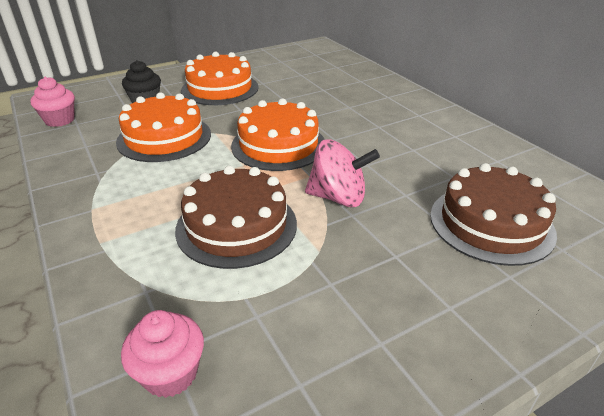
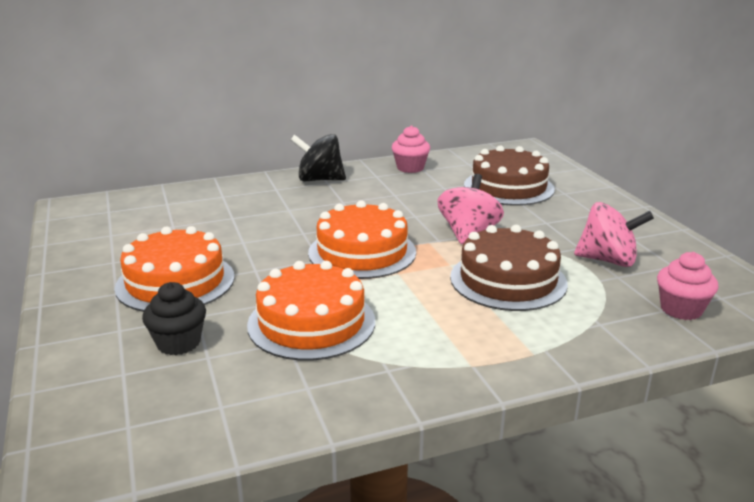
camera: 80 degrees left, 10 degrees down
(60, 120) = (198, 426): pink cupcake -> pink cupcake (410, 168)
(299, 309) = (608, 260): none -> pink spinning top
(422, 111) = (319, 179): none -> black spinning top

